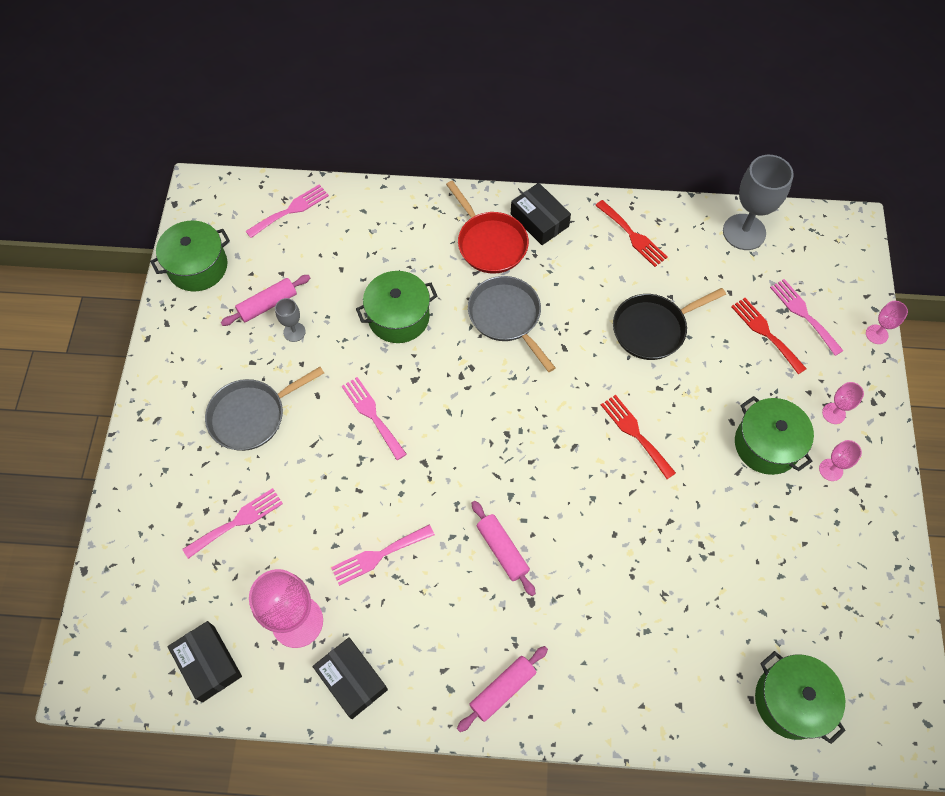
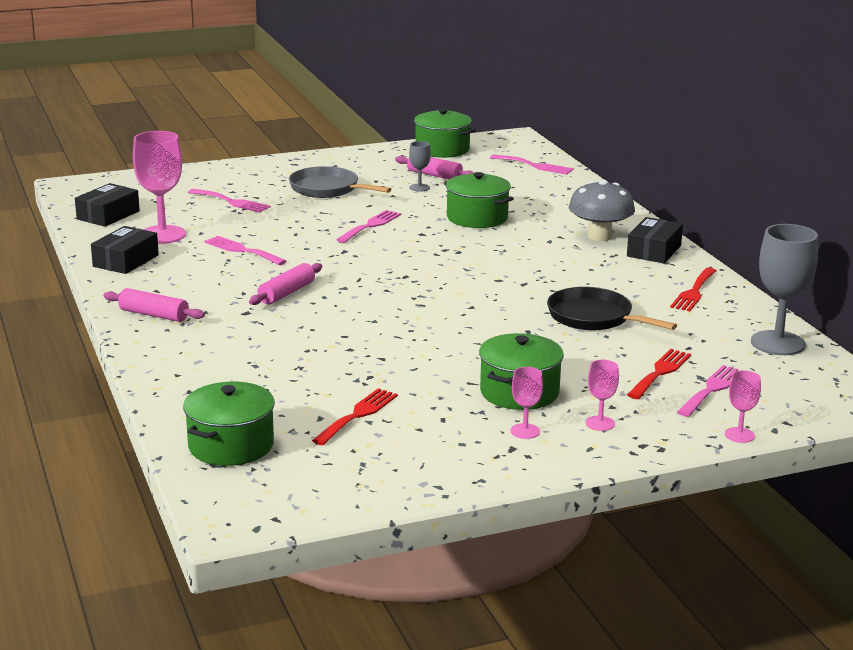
camera: 65 degrees right, 40 degrees down
(489, 243) = (599, 236): red pan -> grey mushroom
(507, 317) = (528, 256): grey pan -> none
(635, 433) = (463, 328): red fork -> red fork (358, 415)

